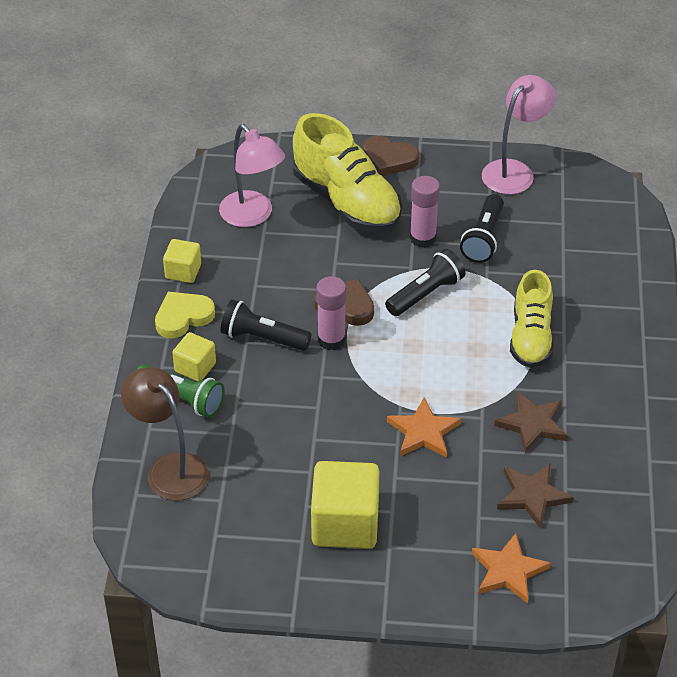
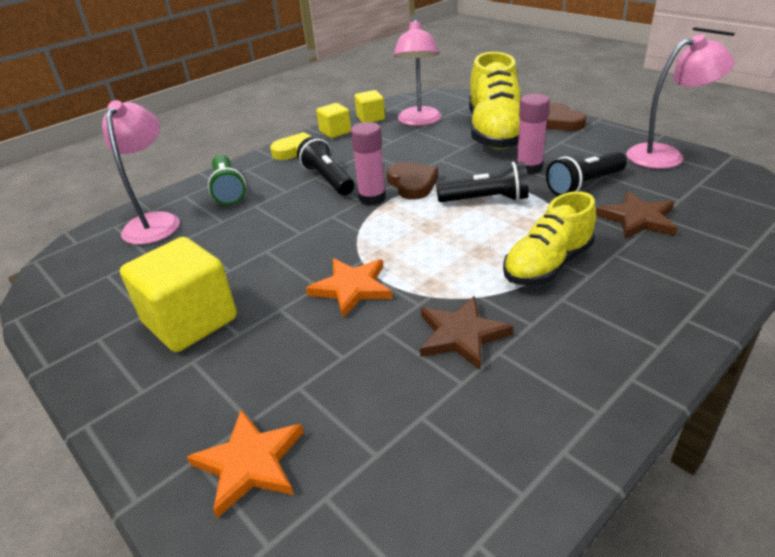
camera: 45 degrees right, 10 degrees down
(169, 468) = (155, 222): brown lamp -> pink lamp
(195, 367) = (263, 177): yellow cube -> yellow cube (370, 118)
(532, 496) = (376, 401): brown star -> brown star (638, 219)

